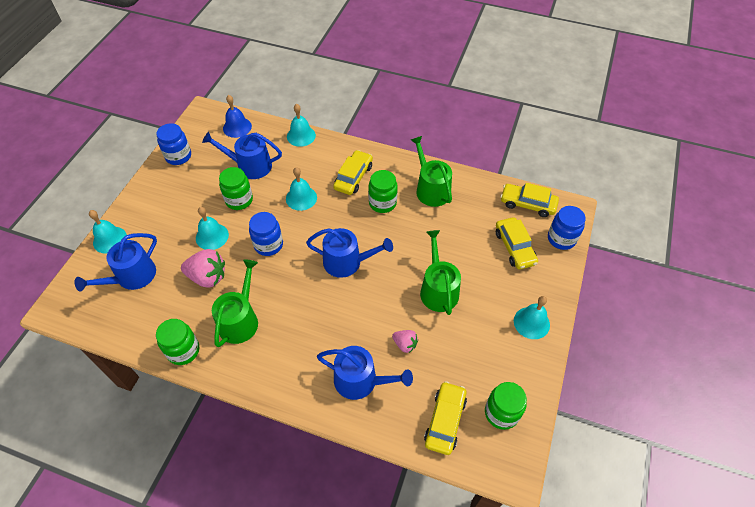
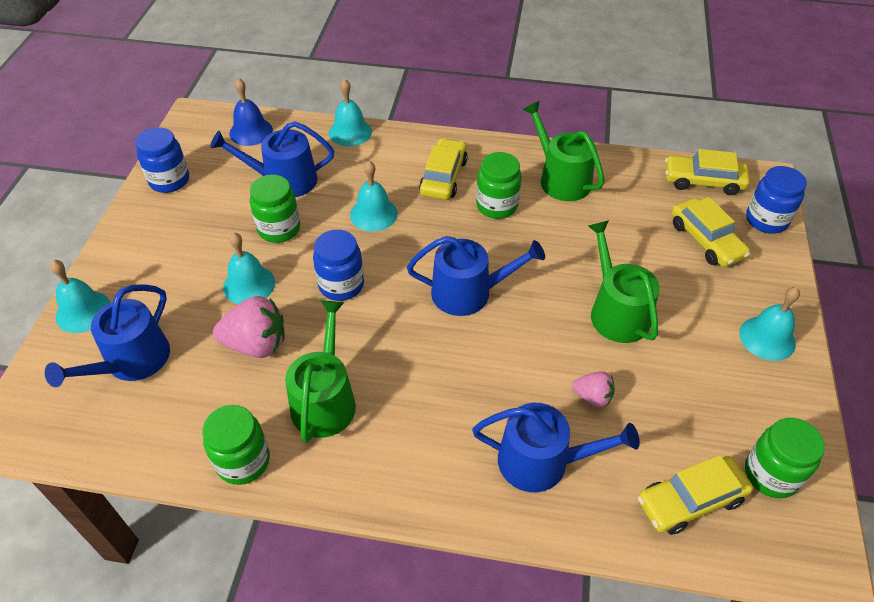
camera: 10 degrees left, 5 degrees down
(445, 421) = (690, 500): yellow car -> yellow car turned 120 degrees counterclockwise

